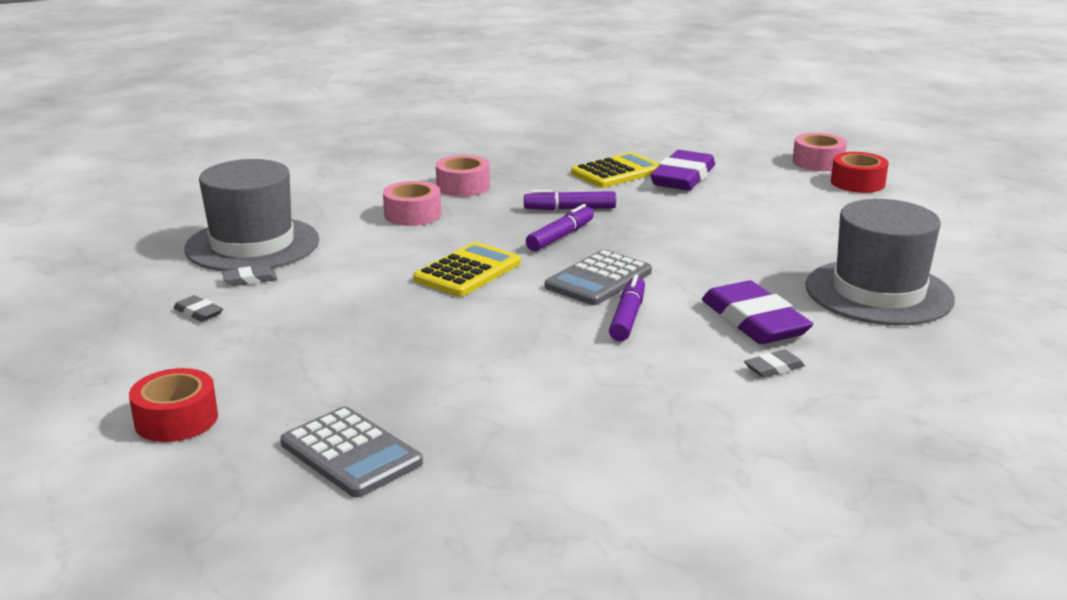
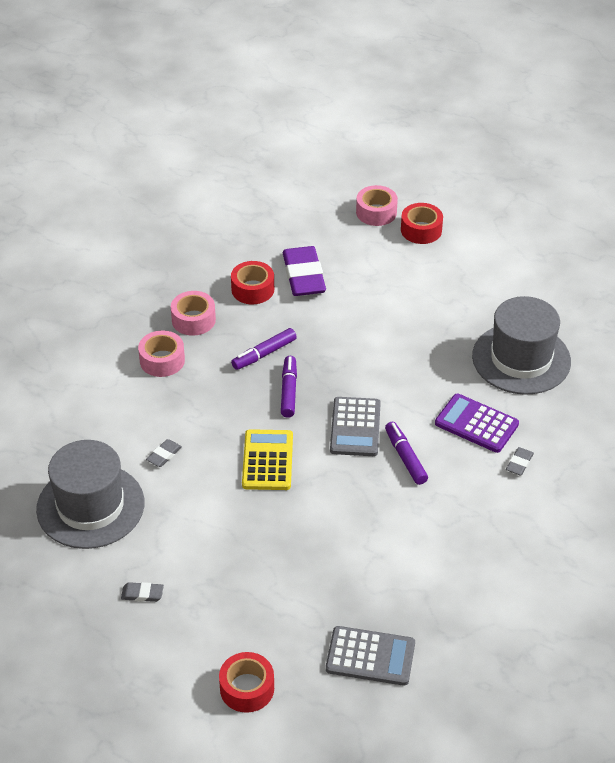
camera: 35 degrees left, 20 degrees up
(250, 279) = (135, 544): grey eraser -> grey eraser (164, 455)
(412, 214) = (163, 414): pink tape -> pink tape (193, 320)
(617, 172) = (253, 289): yellow calculator -> red tape
(754, 321) = (476, 424): purple eraser -> purple calculator

